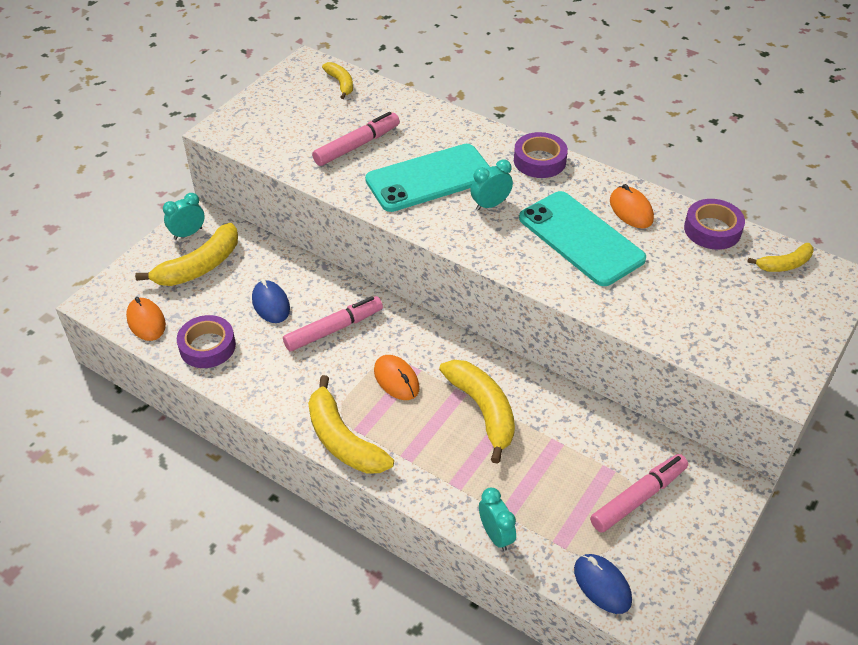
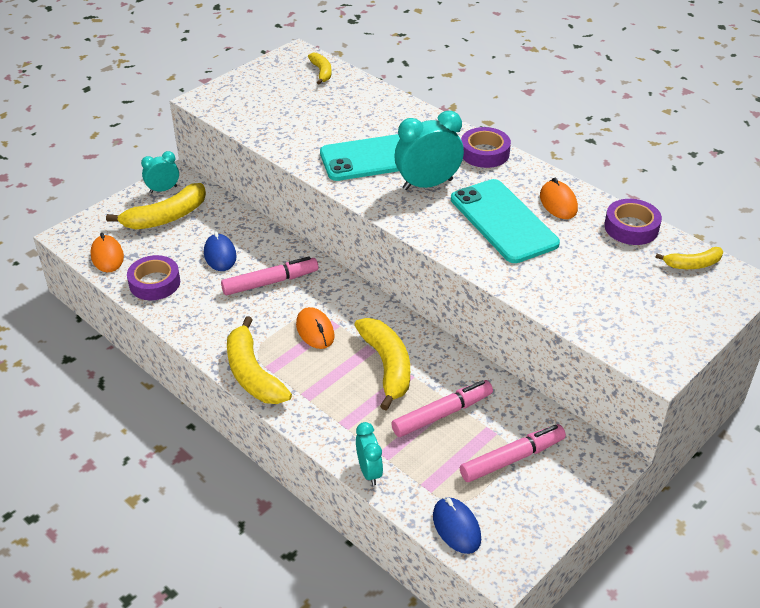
camera: 10 degrees right, 5 degrees down
(356, 145) = (320, 124): pink marker -> pink marker (442, 414)
(490, 205) = (427, 184): turquoise clock -> turquoise clock, size x1.69

